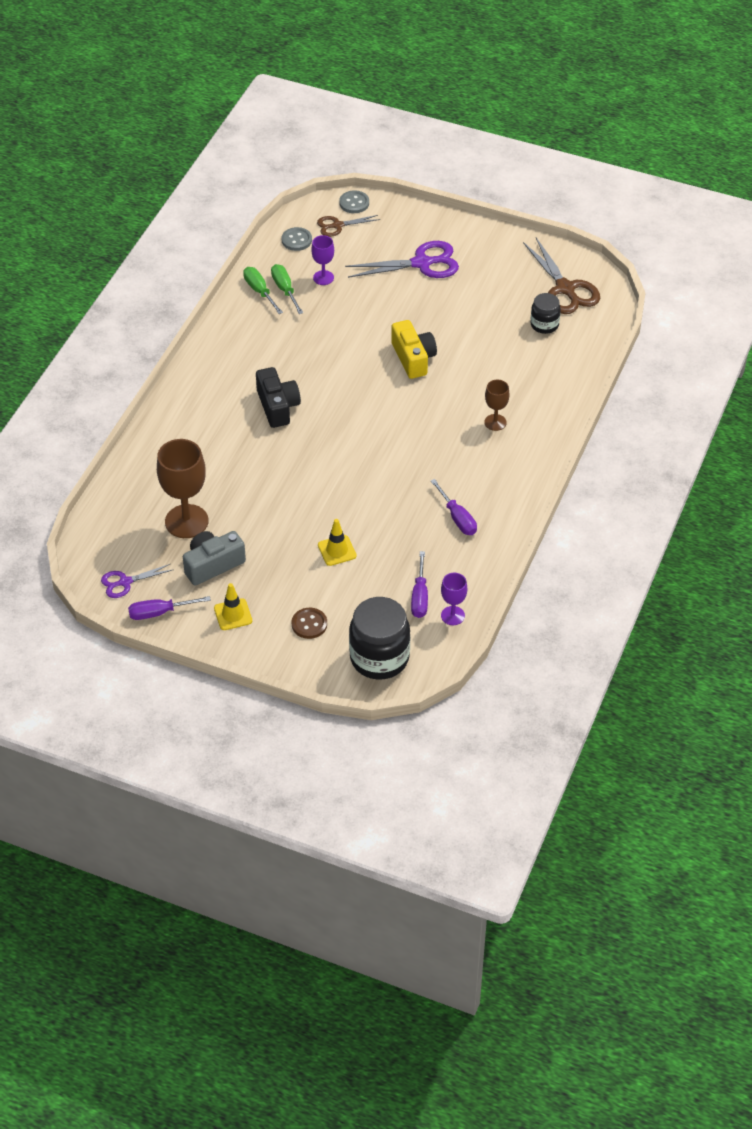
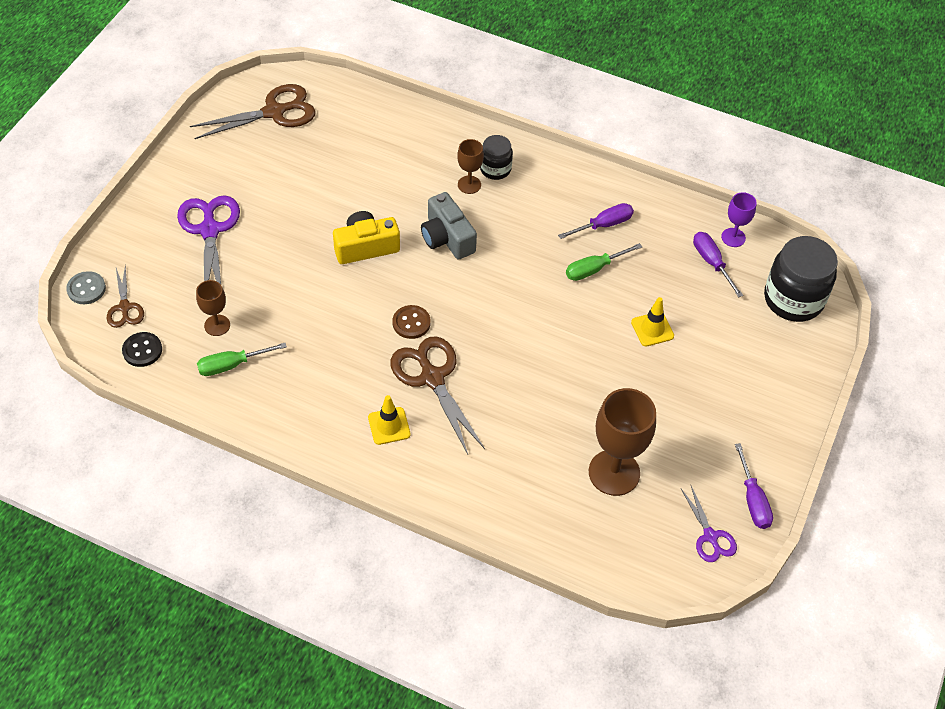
camera: 90 degrees left, 5 degrees up
(212, 565) = (678, 446): grey camera -> grey camera (447, 238)
(233, 614) = (749, 427): yellow traffic cone -> yellow traffic cone (389, 426)
(259, 291) = (229, 392): green screwdriver -> green screwdriver (593, 269)
(277, 406) = (432, 378): black camera -> brown scissors
(296, 240) = (142, 350): grey button -> black button
(309, 624) = (755, 357): brown button -> brown button (411, 323)
(323, 278) = (217, 325): purple goblet -> brown goblet
(420, 597) = (711, 262): purple screwdriver -> purple screwdriver turned 120 degrees counterclockwise
(544, 325) = (327, 133): black jar -> black jar (495, 169)

